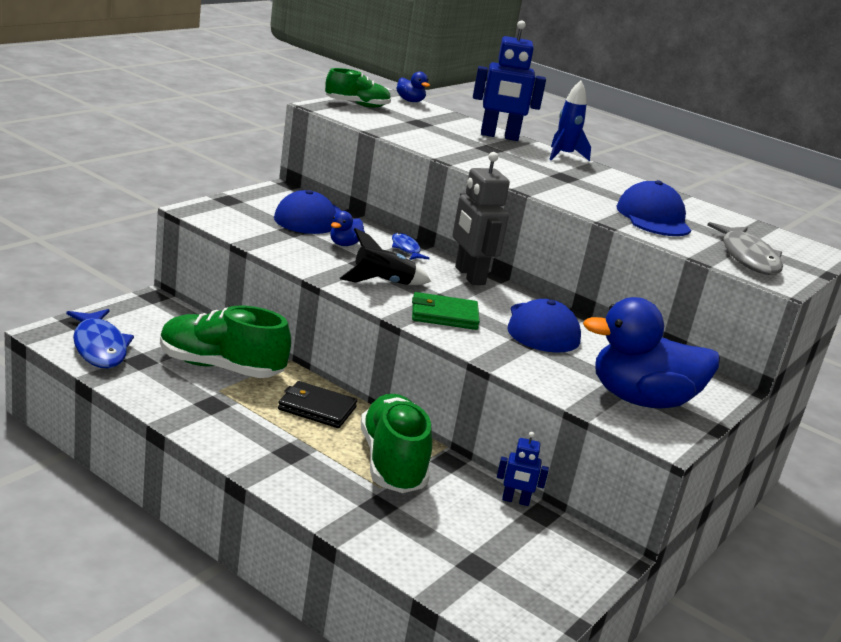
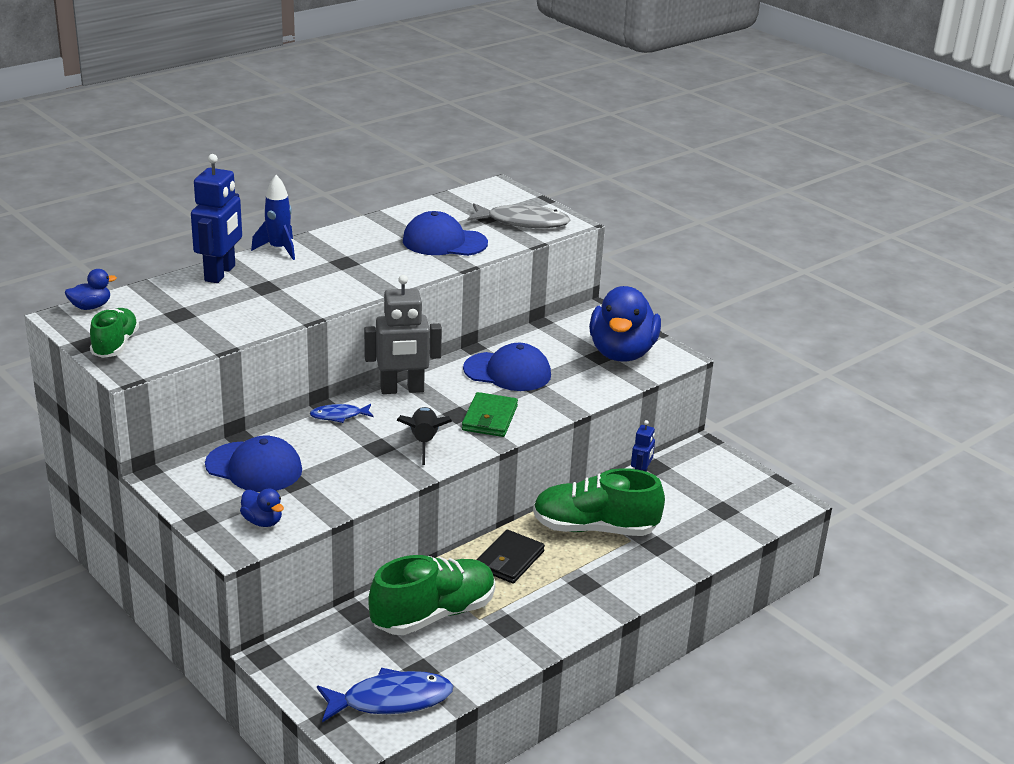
camera: 75 degrees left, 5 degrees up
(220, 367) = (433, 614): green shoe -> green shoe turned 150 degrees counterclockwise
(345, 244) = (330, 452): blue duck -> blue duck (262, 521)

